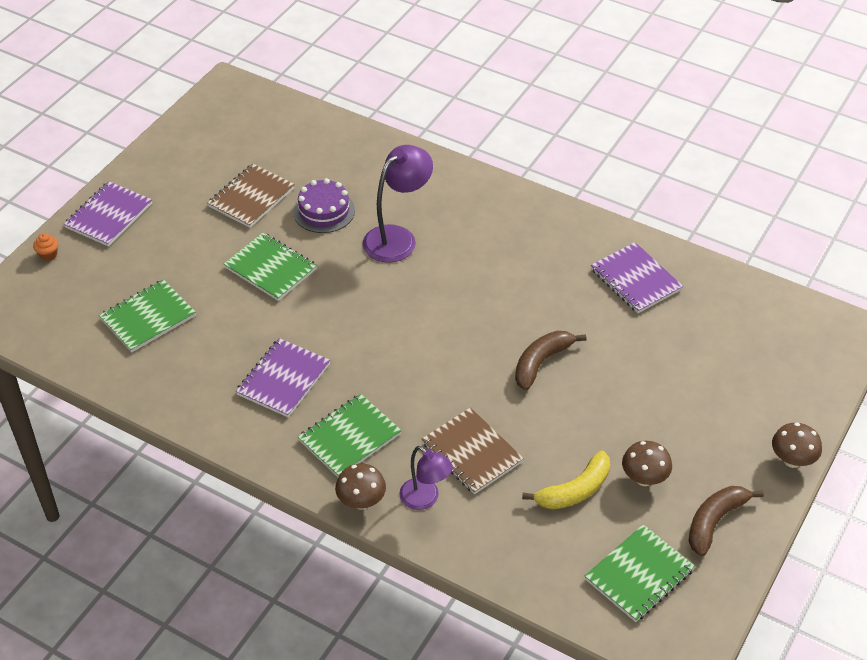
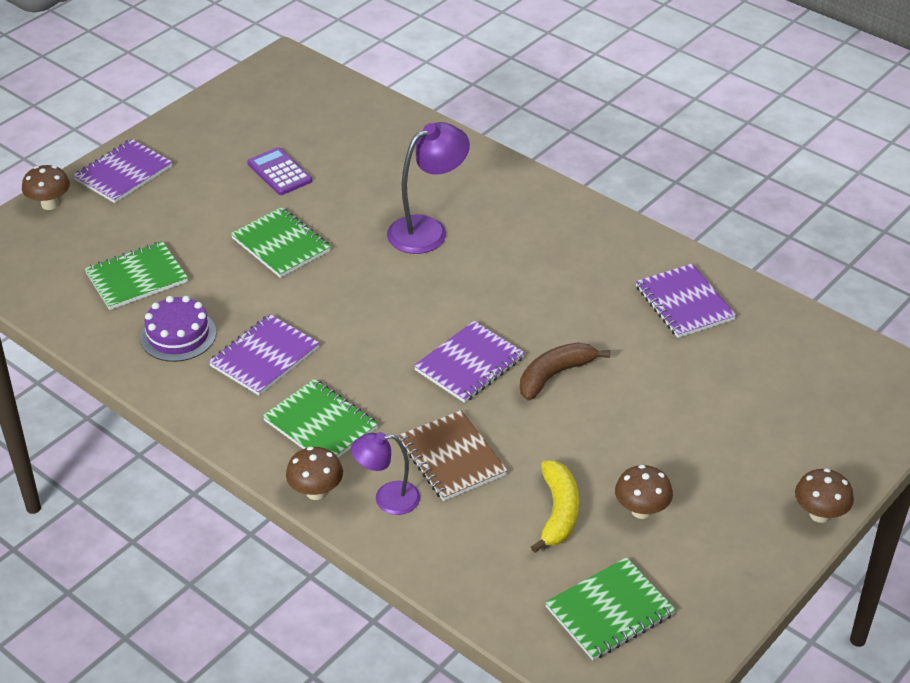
camera: 10 degrees right, 5 degrees down
(48, 255) = (50, 204): orange cupcake -> brown mushroom
(251, 197) = (279, 172): brown notebook -> purple calculator
(324, 211) = (354, 194): purple cake -> purple cake (178, 335)
(349, 437) = (320, 424): green notebook -> green notebook turned 75 degrees clockwise
(425, 499) = (387, 499): purple lamp -> purple lamp turned 120 degrees clockwise
(465, 362) = (469, 364): none -> purple notebook
(574, 490) = (558, 512): yellow banana -> yellow banana turned 60 degrees counterclockwise
(714, 521) = (712, 567): brown banana -> none

